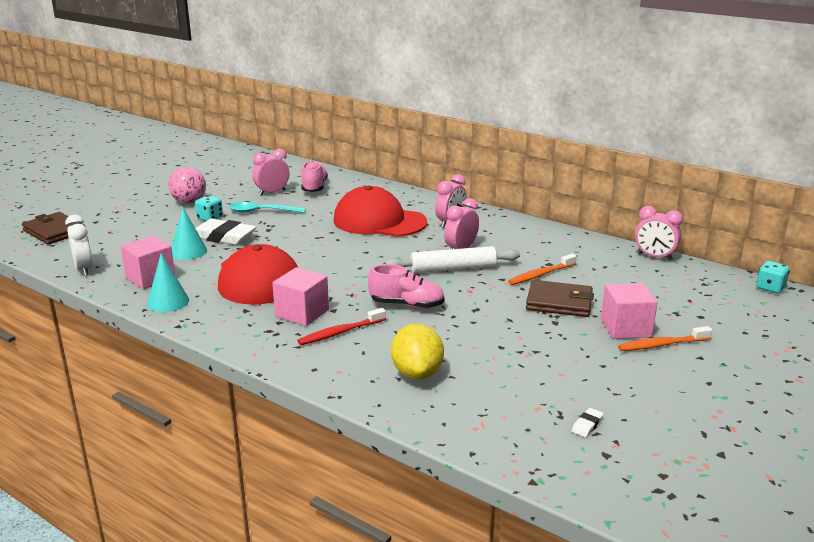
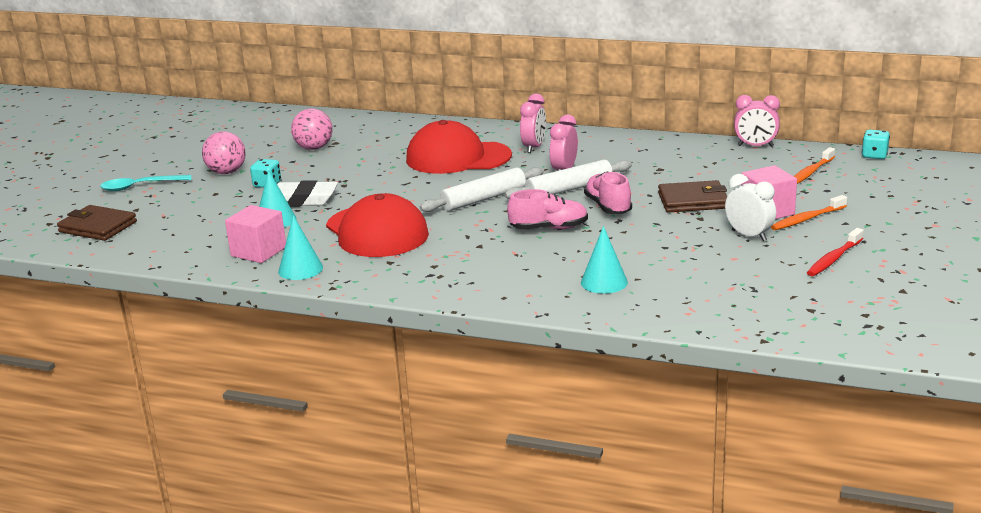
camera: 15 degrees left, 0 degrees up
(84, 269) = (174, 256): white clock -> white clock (749, 236)
(261, 211) = (319, 169): turquoise spoon -> turquoise spoon (139, 187)
(272, 193) = (314, 148): pink clock -> pink ball
(302, 313) = (450, 254): pink cube -> none
(314, 187) = (357, 135): pink shoe -> pink shoe (608, 207)
(341, 332) = (503, 263): red toothbrush -> red toothbrush (834, 258)
(372, 264) = (484, 199): none -> white rolling pin
(417, 373) = (604, 282): yellow lemon -> turquoise cone
(541, 274) = (659, 180): orange toothbrush -> orange toothbrush (810, 172)
(587, 425) = (782, 292): white eraser -> none

